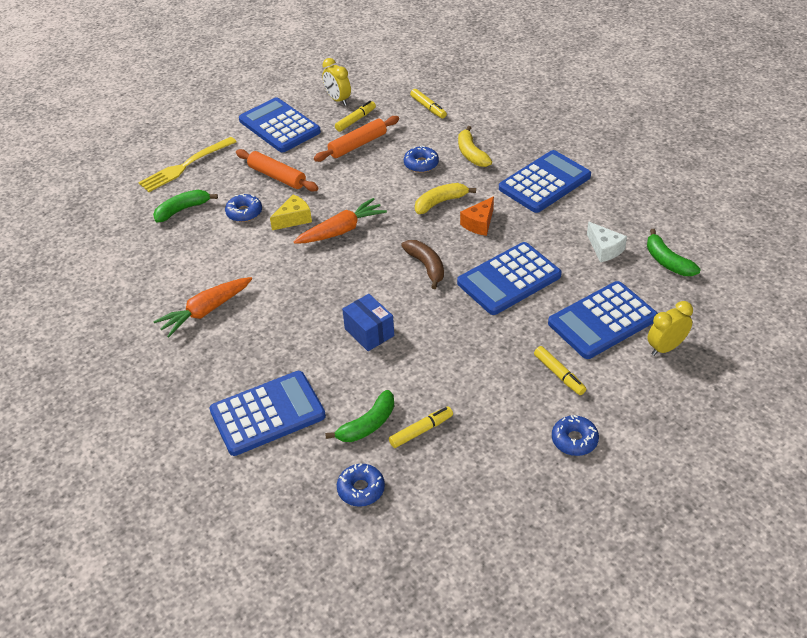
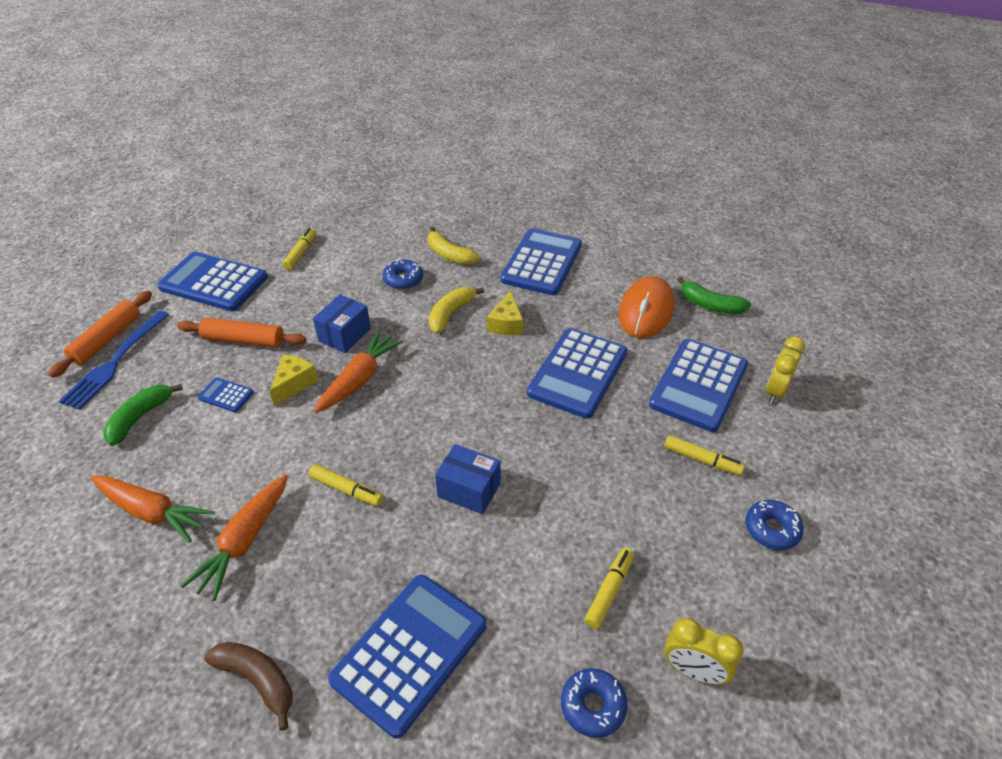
camera: 30 degrees left, 0 degrees up
(161, 273) = (152, 512): none -> orange carrot
(185, 166) = (115, 362): yellow fork -> blue fork
(244, 212) = (226, 395): blue donut -> blue calculator
(338, 100) = (267, 237): yellow clock -> yellow clock (693, 671)
(350, 194) = (345, 335): none -> blue box
(358, 145) = (320, 278): orange rolling pin -> orange rolling pin (107, 339)
(368, 425) = (543, 611): green banana -> none
(426, 266) = (482, 388): brown banana -> brown banana (258, 680)
(428, 107) = (373, 220): yellow marker -> yellow marker (346, 490)
(479, 223) = (506, 323): orange cheese -> yellow cheese
(604, 249) = (645, 311): white cheese -> orange mouse

